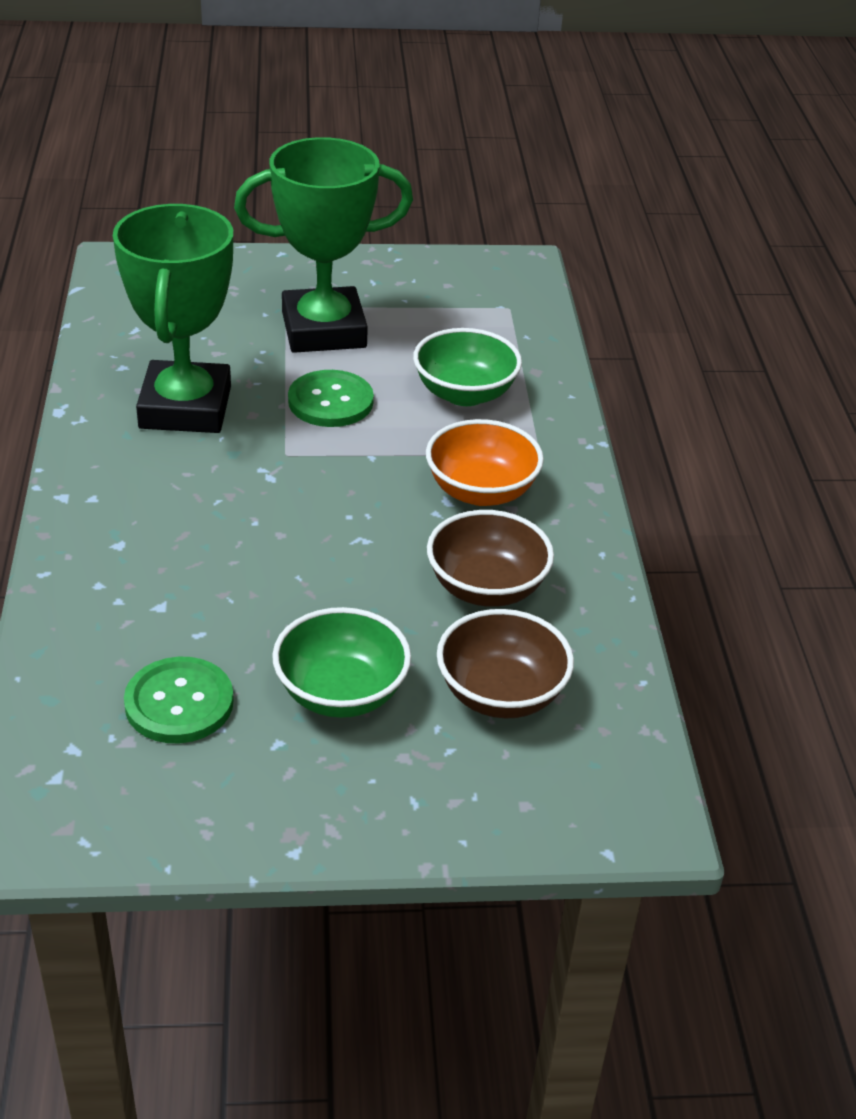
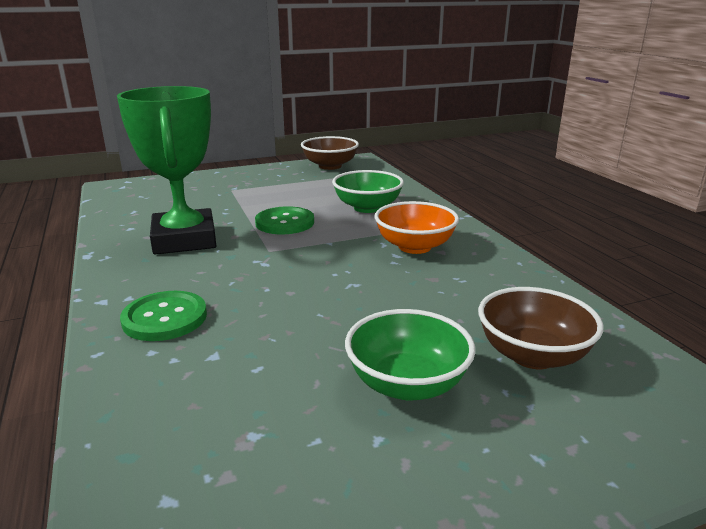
camera: 15 degrees left, 15 degrees down
(179, 703) = (265, 427): green button -> green button (165, 318)
(324, 330) = (261, 195): green trophy -> none
(486, 588) = (462, 294): brown bowl -> brown bowl (330, 166)

